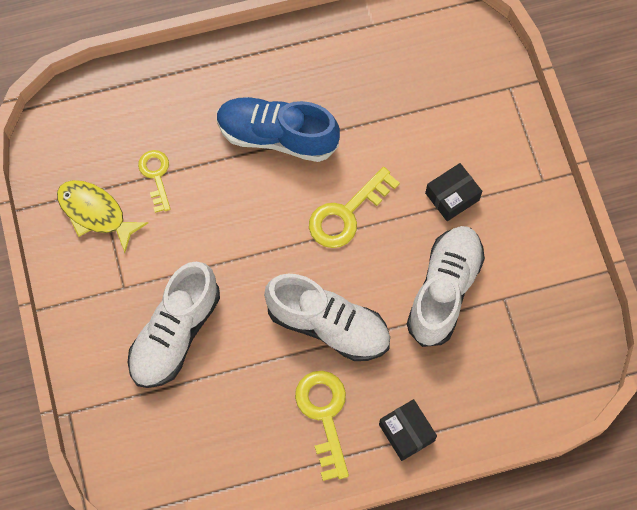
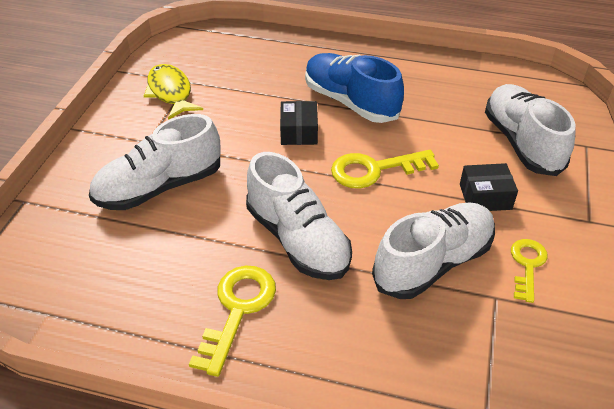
camera: 30 degrees right, 25 degrees down
(156, 176) = (235, 89): yellow key -> yellow key (527, 265)
(406, 432) = (311, 368): black box -> black box (299, 132)
(454, 113) = (522, 143): none -> white shoe

